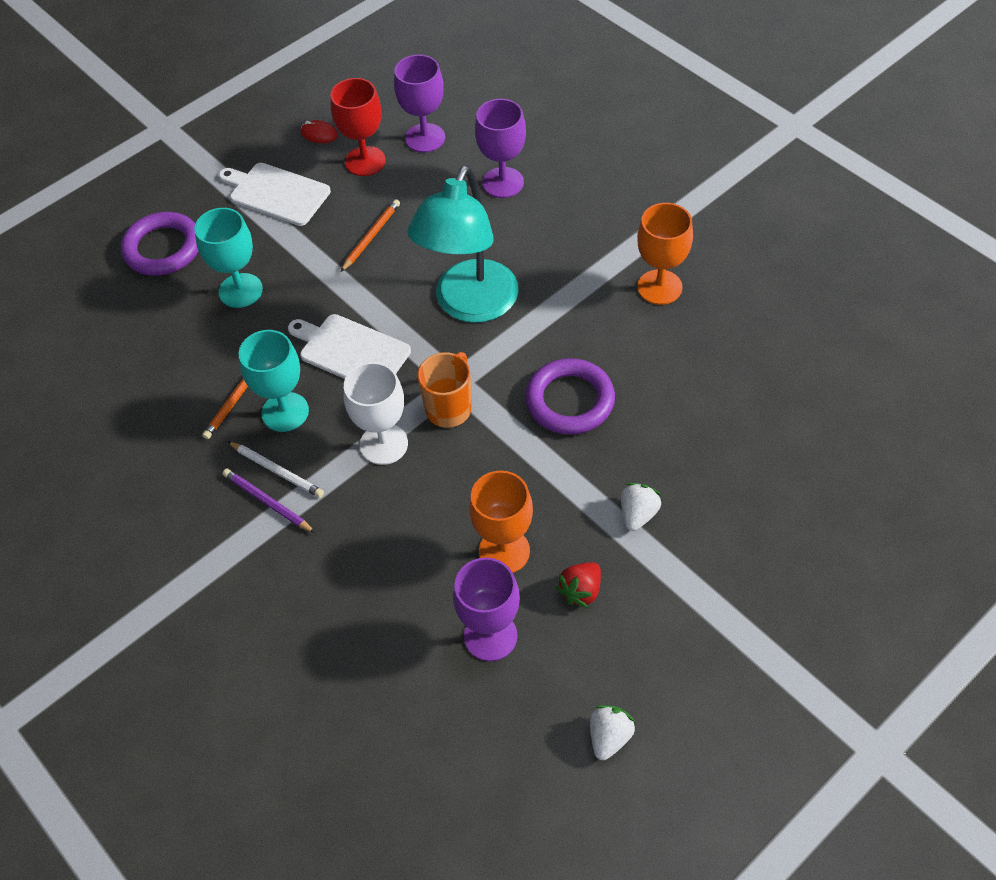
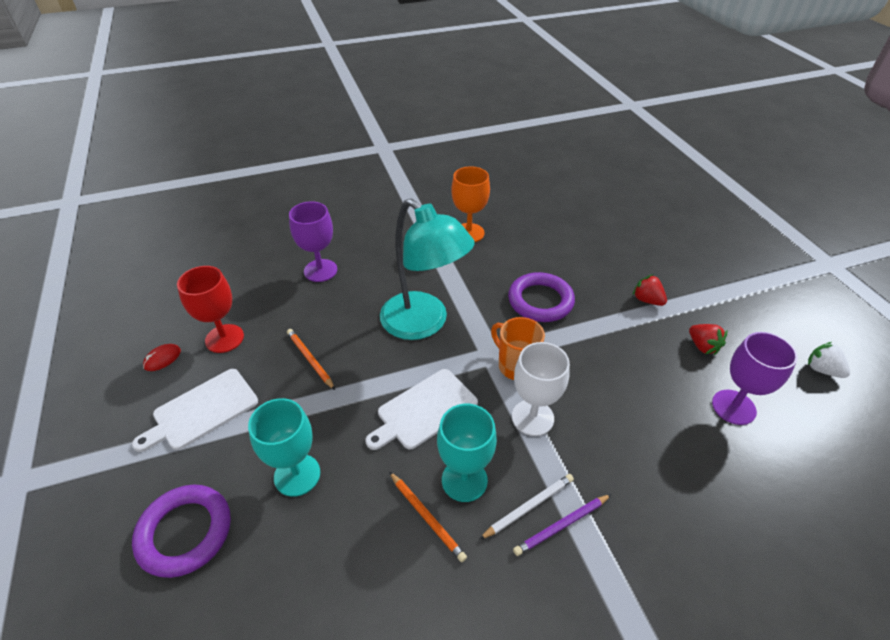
camera: 70 degrees left, 10 degrees down
(425, 138) = (236, 296): purple goblet -> none
(504, 551) = (659, 376): orange goblet -> none
(638, 514) = (647, 300): white strawberry -> red strawberry

